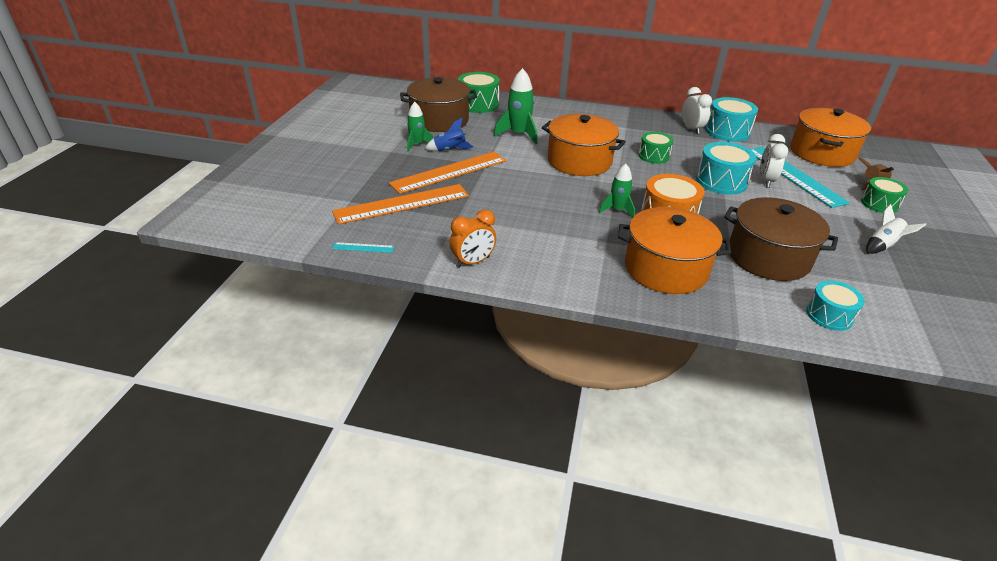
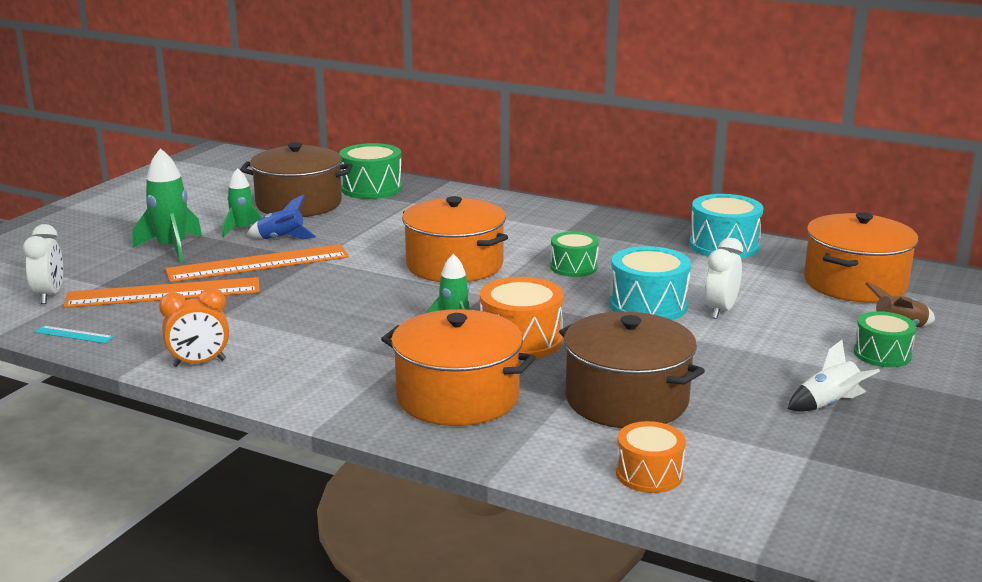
camera: 15 degrees right, 15 degrees down
(519, 134) = (396, 228): green rocket -> green rocket (172, 248)
(691, 129) = (668, 239): white clock -> white clock (49, 296)
(793, 175) = (775, 307): turquoise ruler -> none
(829, 315) = (649, 474): turquoise drum -> orange drum

